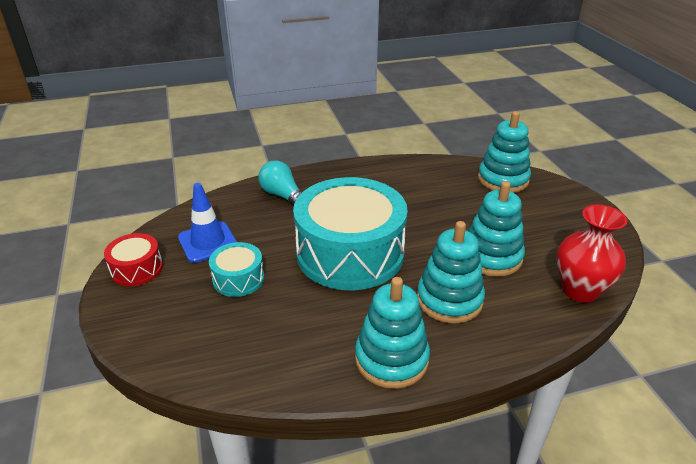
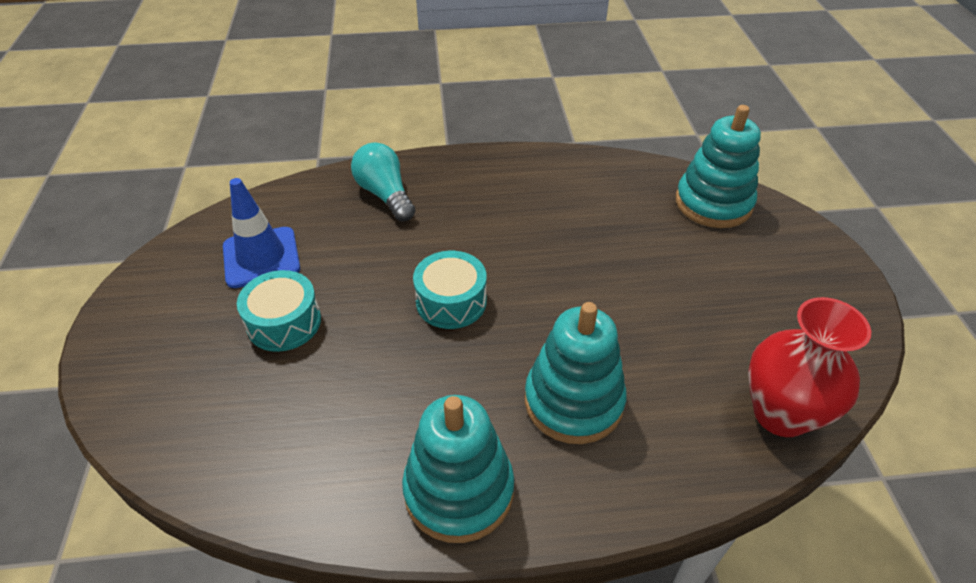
camera: 10 degrees right, 10 degrees up
(137, 269) = (155, 288): red drum -> none
(350, 253) = (451, 301): turquoise drum -> turquoise drum, size x0.45
(491, 257) = (658, 335): turquoise stacking toy -> none

